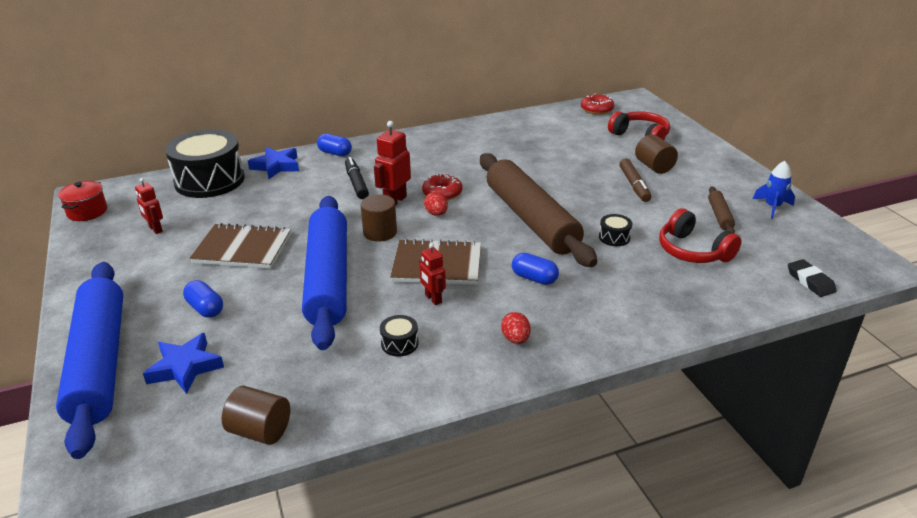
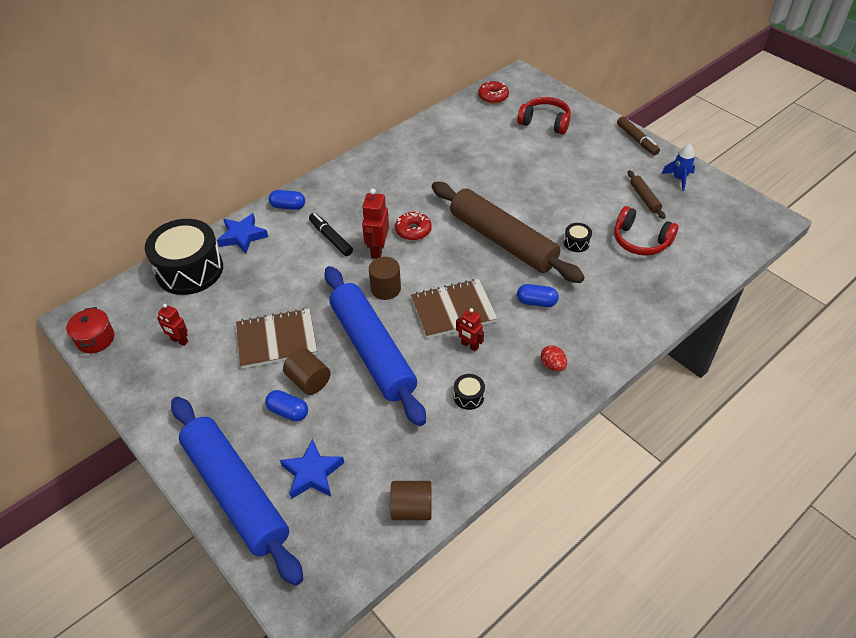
camera: 20 degrees left, 15 degrees up
(436, 214) = (421, 255): red egg -> none
(634, 185) = (565, 181): brown marker -> brown marker (637, 140)
(654, 167) = (572, 156): brown cylinder -> brown cylinder (309, 381)
(810, 281) = (733, 248): black eraser -> none

